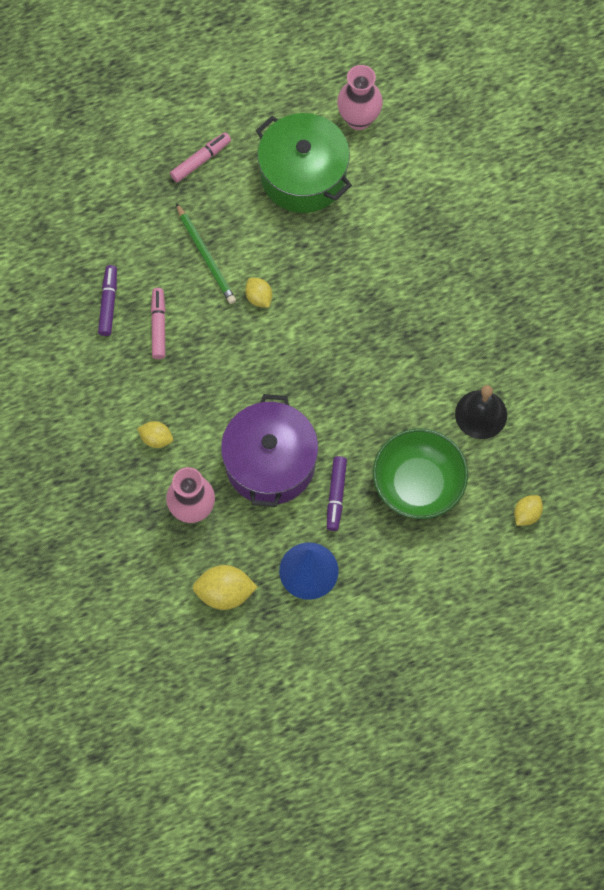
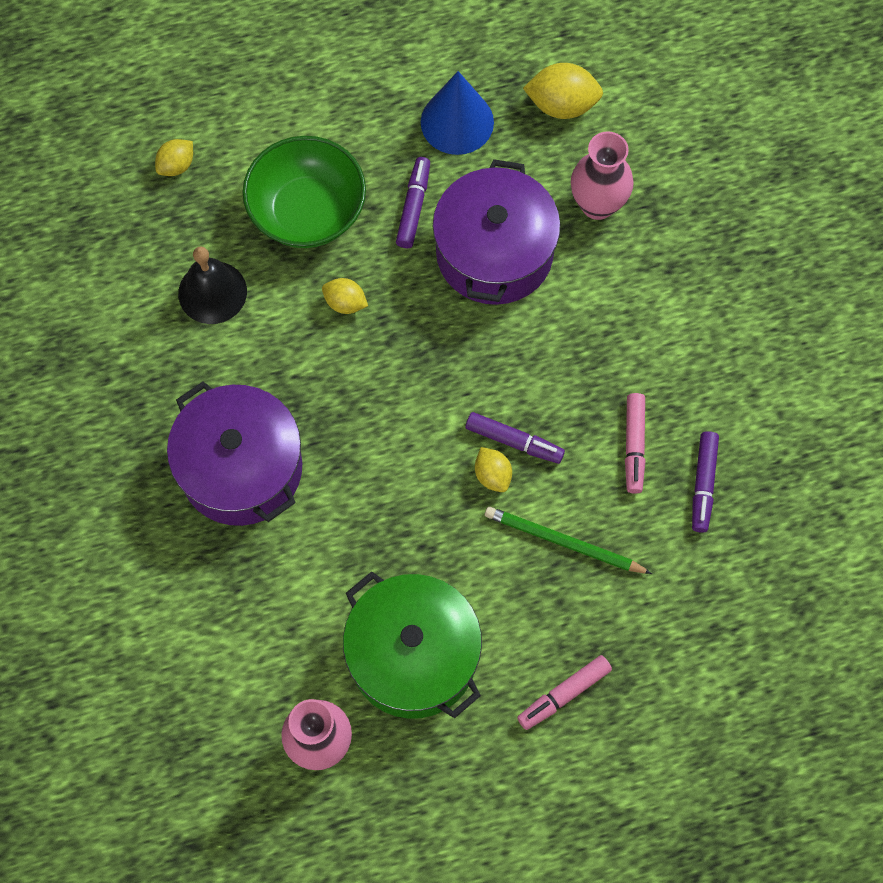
camera: 175 degrees left, 0 degrees up
(156, 438) = (641, 295): yellow lemon -> yellow lemon (345, 303)
(206, 256) = (563, 542): green pencil -> green pencil turned 45 degrees counterclockwise
(245, 322) = (514, 441): none -> purple marker
(438, 288) = (241, 468): none -> purple pot

